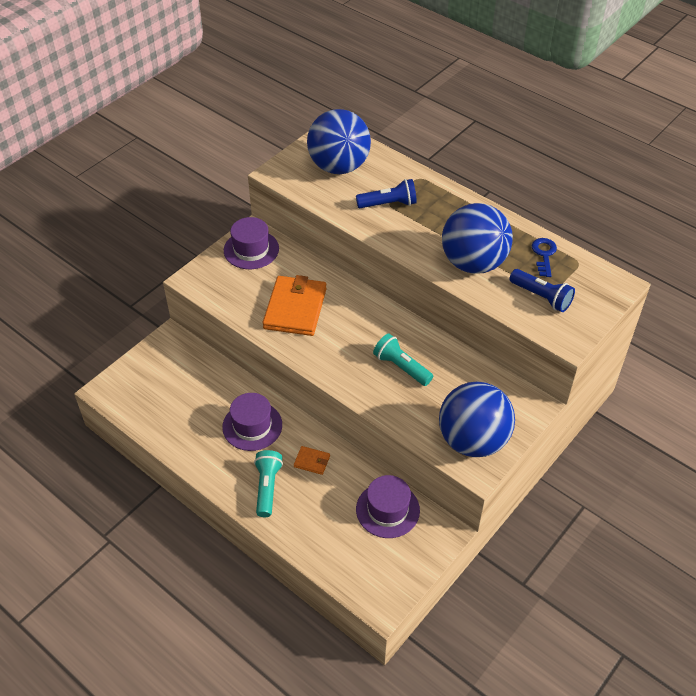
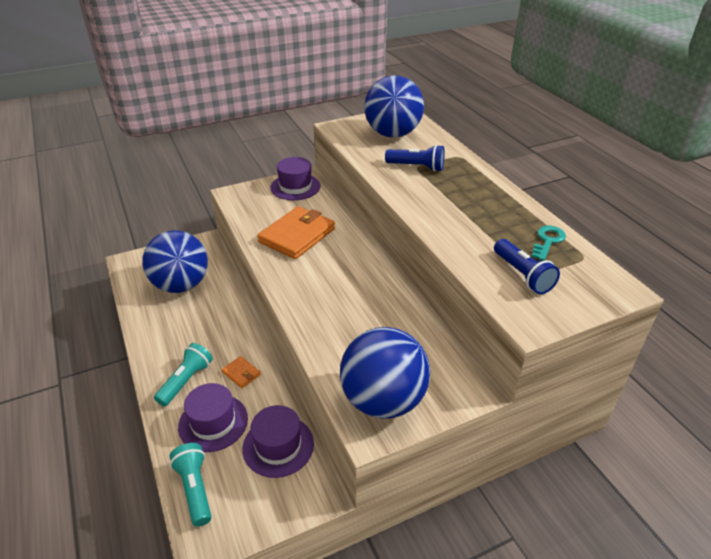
camera: 25 degrees right, 10 degrees down
(252, 426) = (214, 326): purple hat -> purple hat (213, 422)
(401, 367) = (357, 309): turquoise flashlight -> turquoise flashlight (195, 489)
(473, 263) = (467, 228): blue ball -> blue ball (181, 285)
(544, 255) = (548, 241): blue key -> turquoise key

